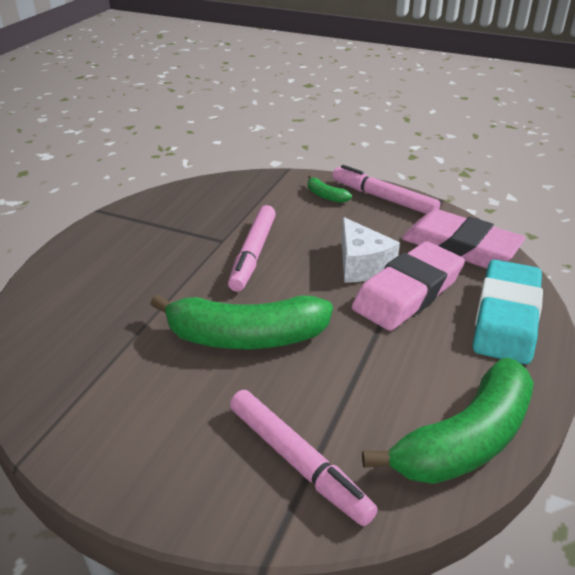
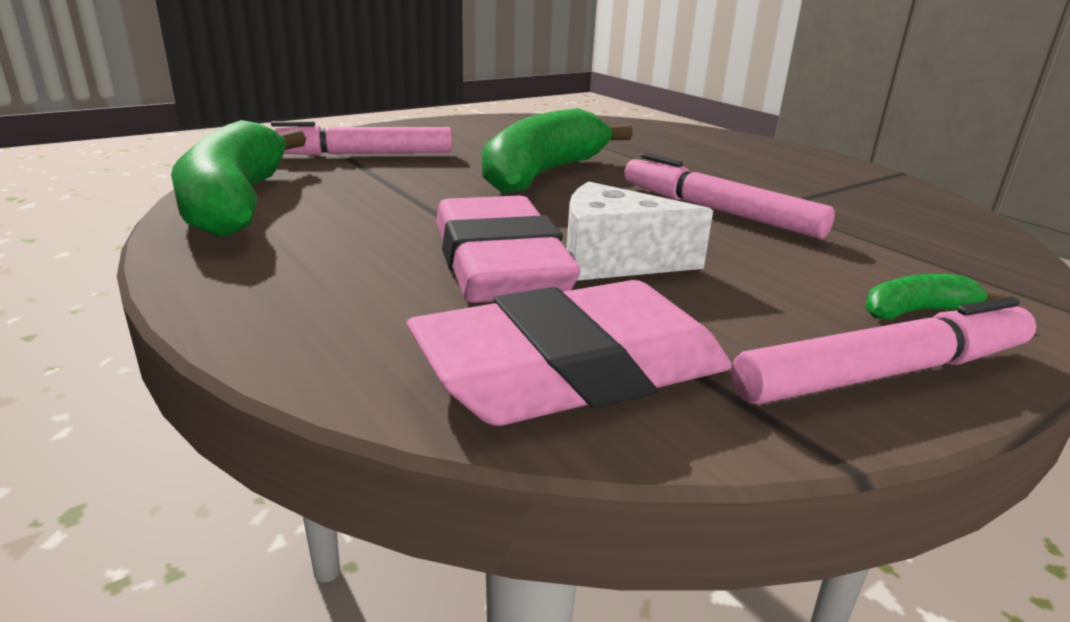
camera: 120 degrees right, 10 degrees down
(506, 317) = (320, 308): turquoise eraser -> none

